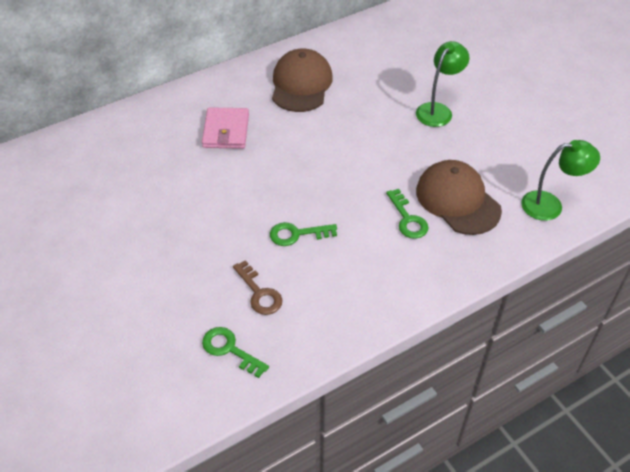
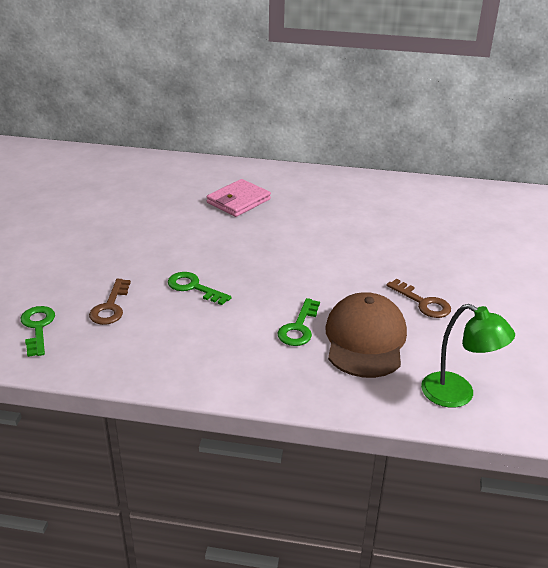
camera: 40 degrees right, 15 degrees down
(301, 84) = (340, 200): brown cap -> none
(438, 110) = (441, 270): green lamp -> none
(457, 146) = (423, 303): none -> brown key

